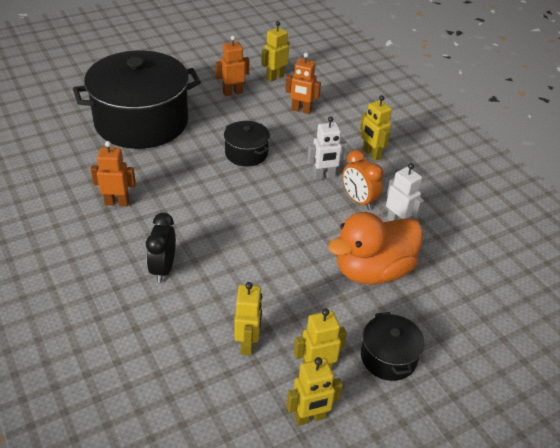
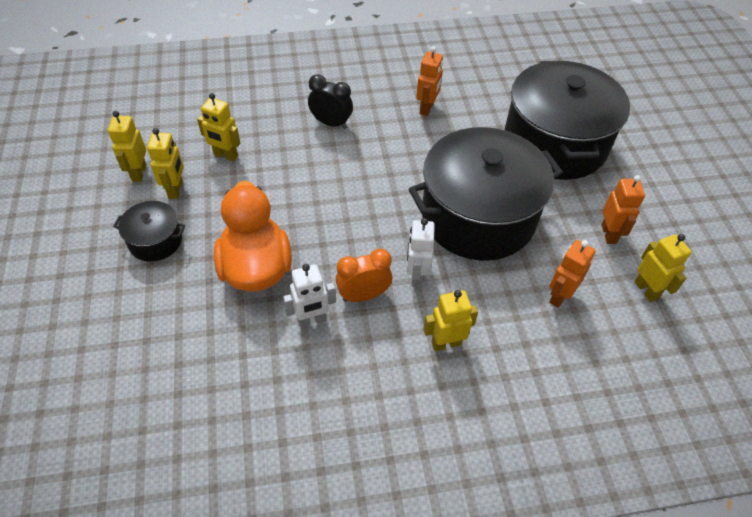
camera: 110 degrees right, 10 degrees up
(246, 153) = (478, 216): black pot -> black pot, size x2.25

